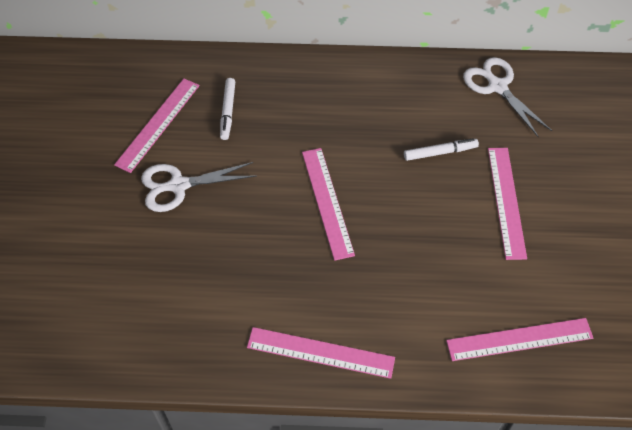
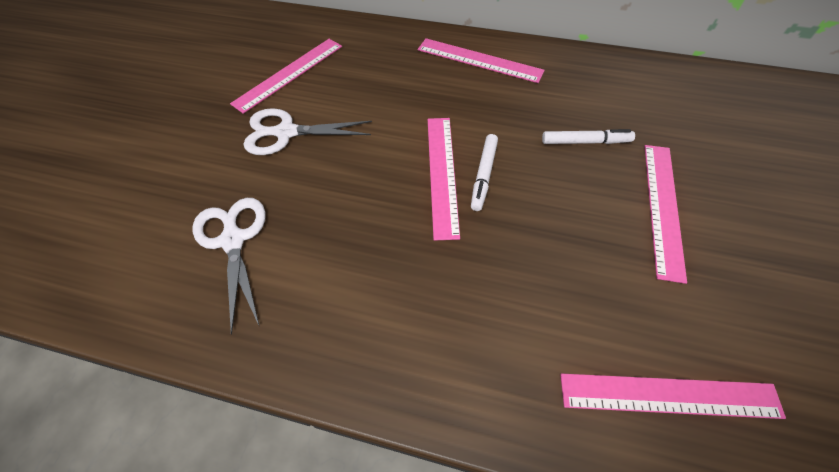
camera: 15 degrees right, 0 degrees up
(228, 112) = (362, 72): white marker -> white marker (483, 175)
(320, 352) = (385, 355): pink ruler -> pink ruler (479, 60)
(497, 86) = (661, 85): white scissors -> white scissors (233, 239)

